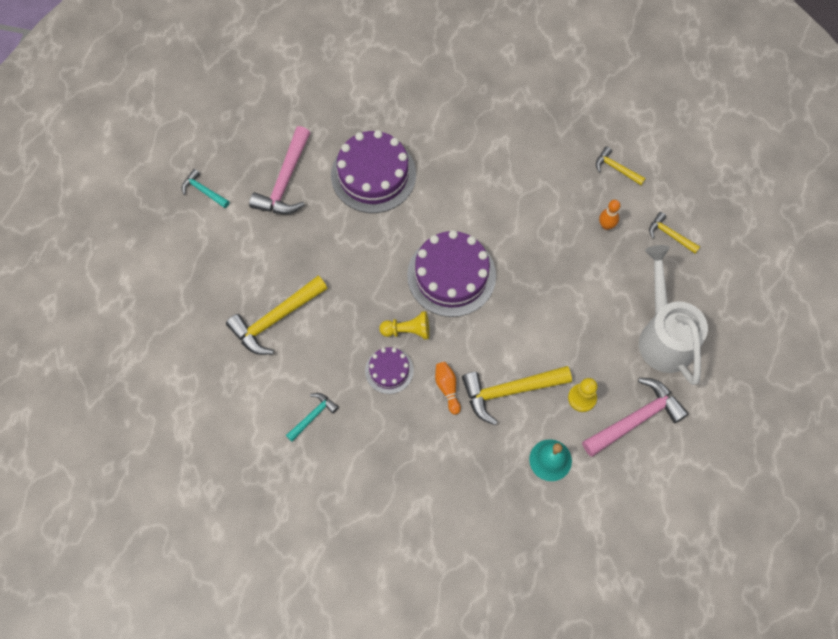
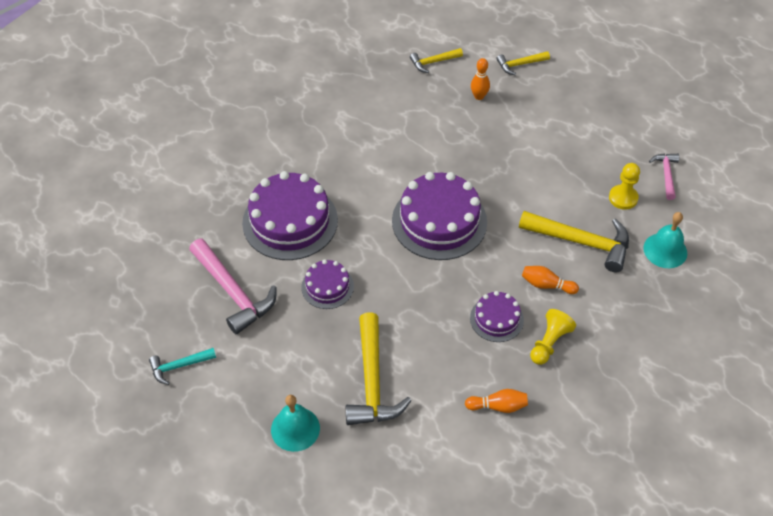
camera: 55 degrees left, 15 degrees down
(205, 295) = (295, 429): none -> turquoise bell
(313, 416) = (498, 406): turquoise hammer -> orange bowling pin
(334, 238) = (327, 287): none -> purple cake
(407, 330) = (467, 283): yellow pawn -> yellow pawn (549, 343)
(509, 390) = (581, 242): yellow hammer -> yellow hammer turned 90 degrees counterclockwise
(636, 419) = (666, 174): pink hammer -> pink hammer, size x0.54
(663, 336) = (605, 117): white watering can -> none

